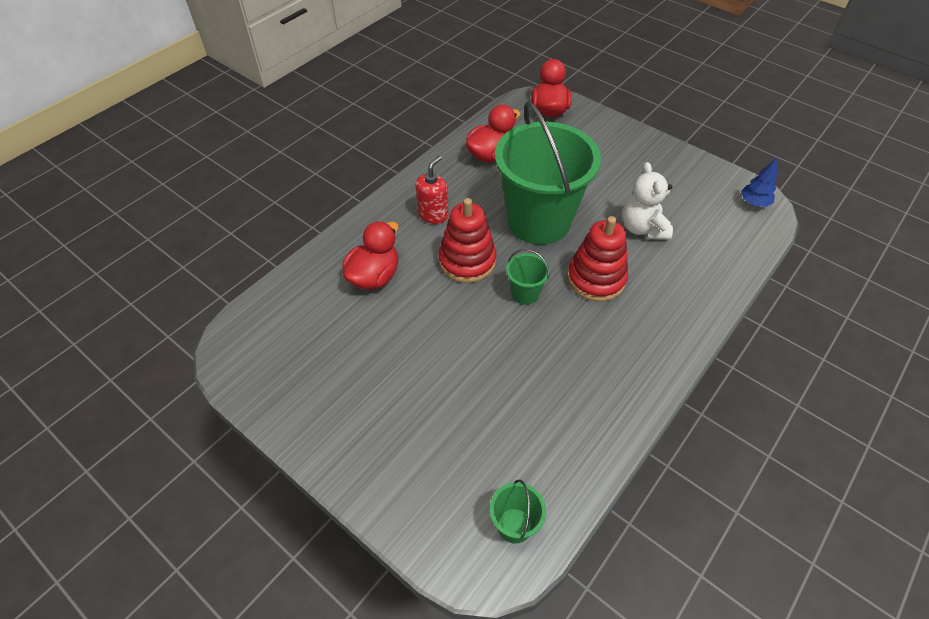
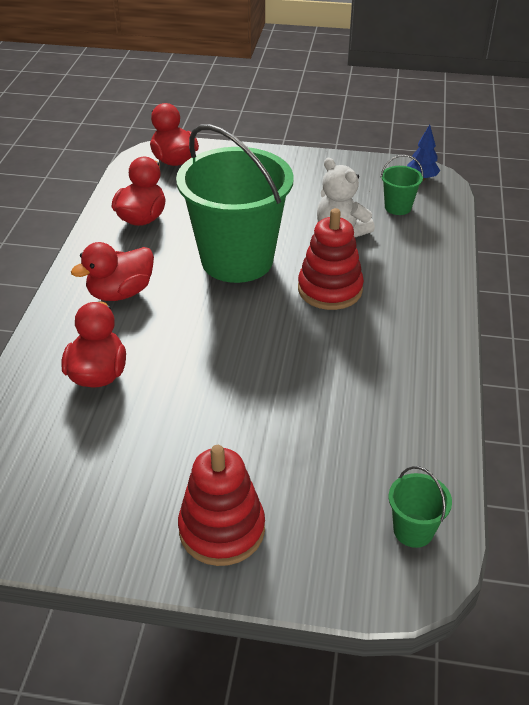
camera: 30 degrees left, 10 degrees down
(433, 214) = (120, 293): red soap dispenser -> red duck
(467, 261) = (190, 321): red stacking toy -> red stacking toy (222, 529)
(525, 293) = (271, 328): green bucket -> green bucket (398, 207)

